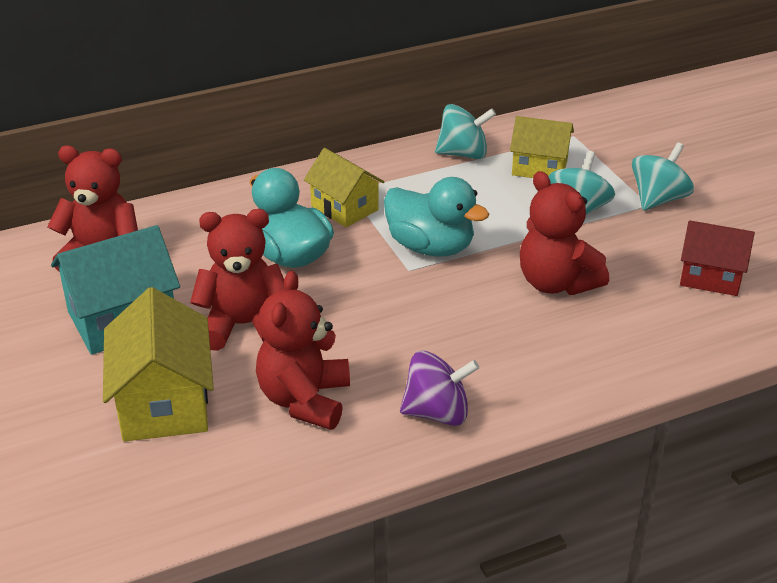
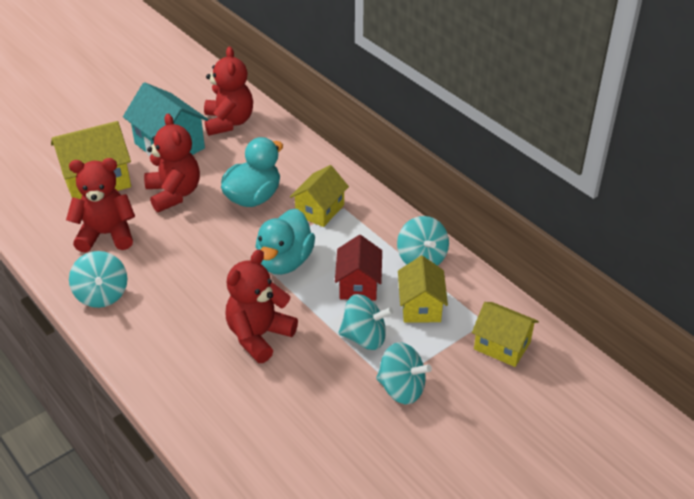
camera: 75 degrees right, 5 degrees up
(437, 413) = (102, 295): purple spinning top -> turquoise spinning top
(609, 132) = (502, 345): none -> yellow house
(710, 277) = (294, 432): red house -> red house (358, 284)

